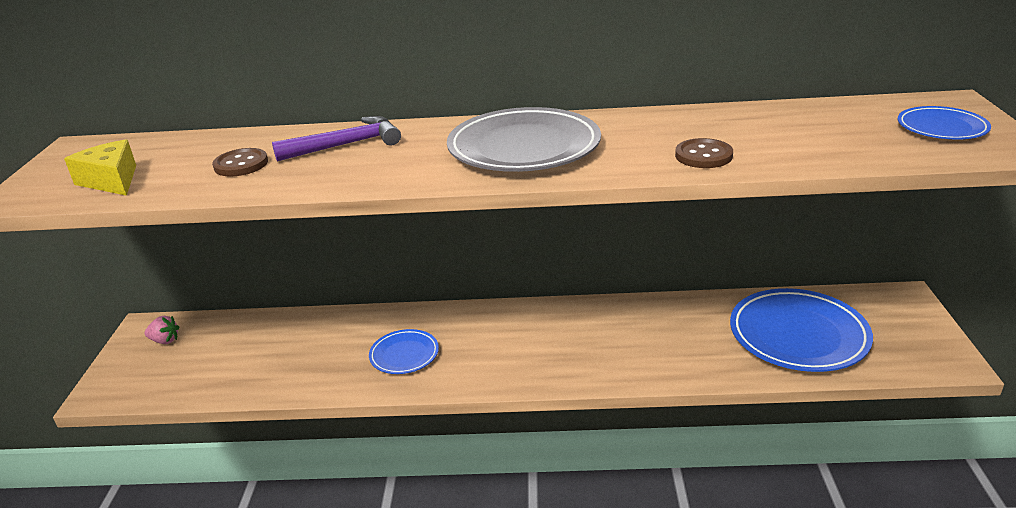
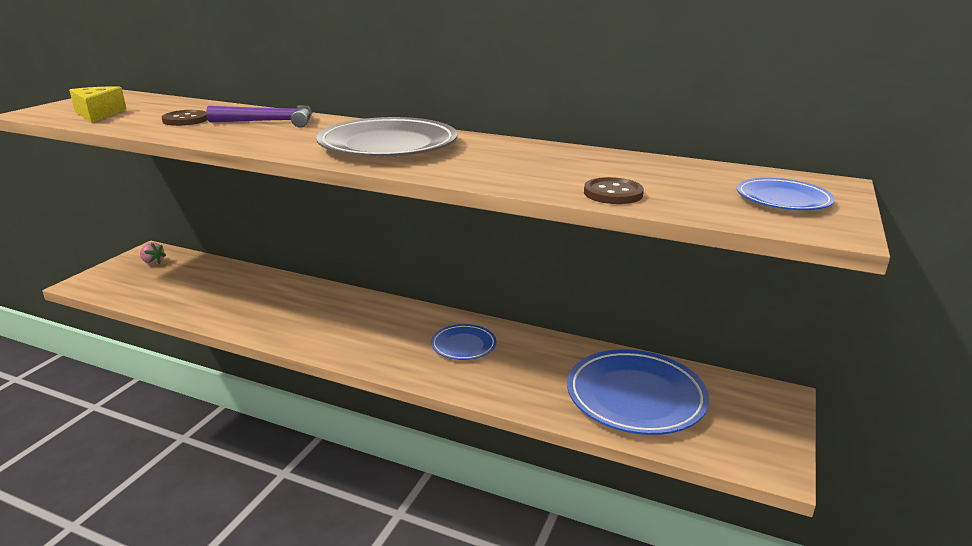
camera: 20 degrees right, 5 degrees down
(404, 355) = (295, 316): blue plate -> blue plate (463, 345)
(703, 156) = (519, 176): brown button -> brown button (613, 193)

